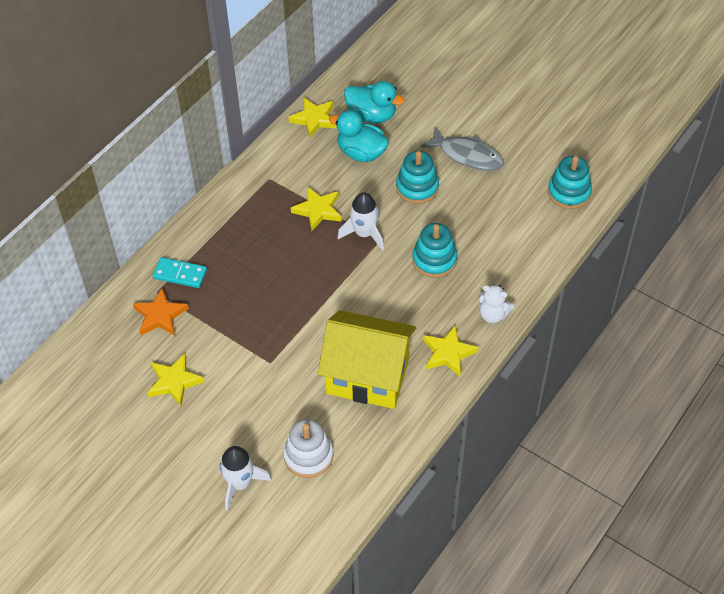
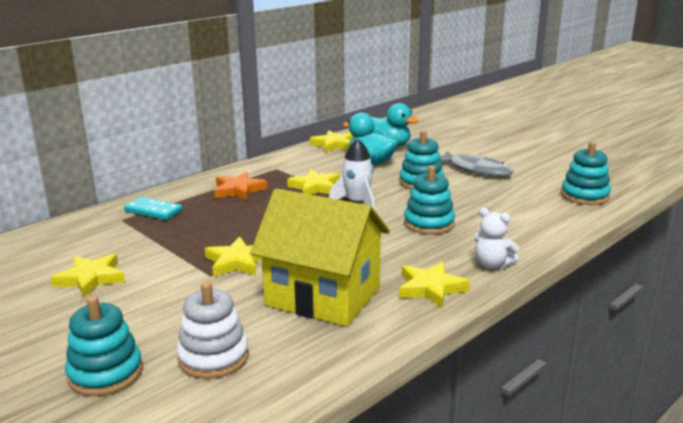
camera: 10 degrees right, 30 degrees down
(160, 316) = (112, 233): orange star -> orange star (238, 190)
(240, 483) = (105, 373): white rocket -> turquoise stacking toy
(285, 341) = (237, 262): none -> yellow star

